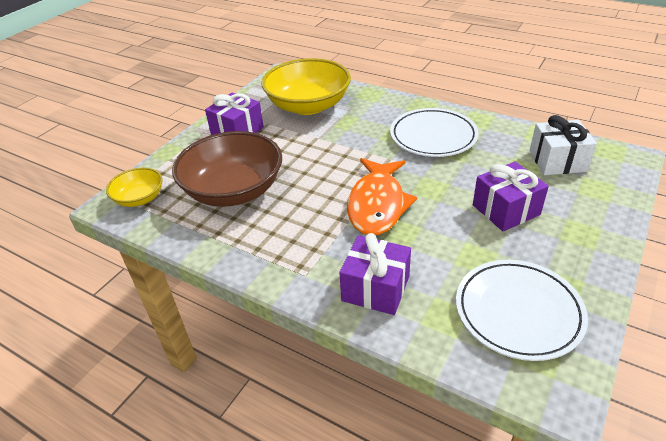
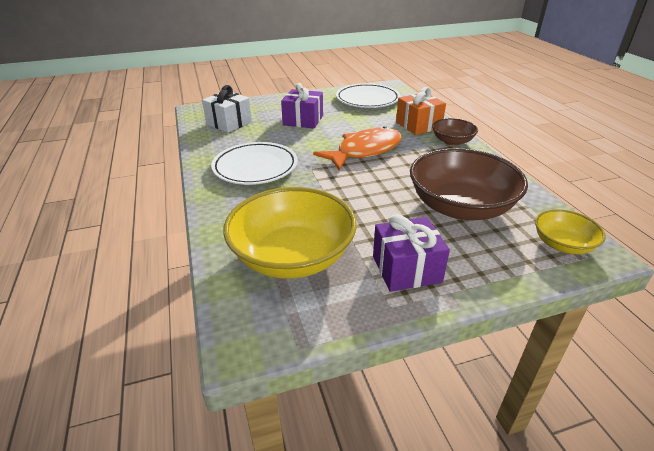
camera: 140 degrees left, 5 degrees down
(306, 279) = (452, 141): none -> brown bowl
(375, 288) = (418, 125): purple gift -> orange gift

